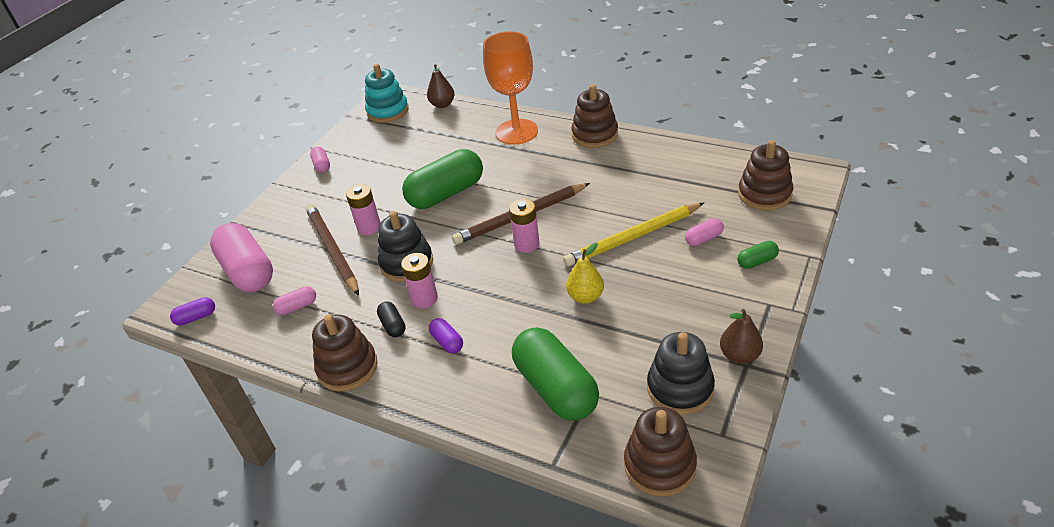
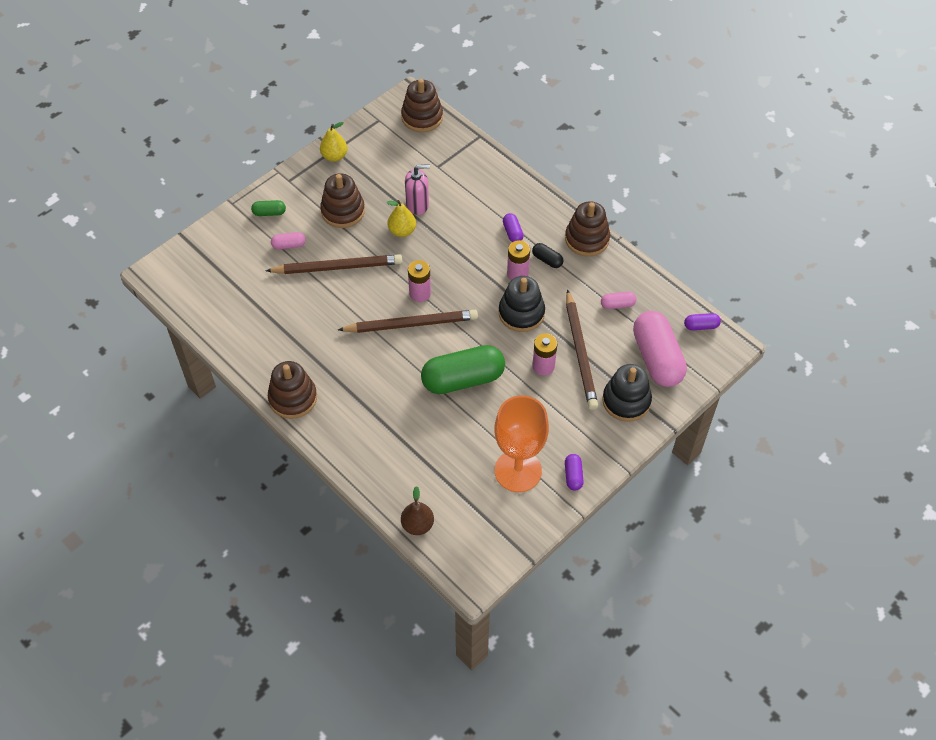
camera: 165 degrees left, 15 degrees up
(322, 165) = (573, 476): pink capsule -> purple capsule
(387, 111) = (482, 543): turquoise stacking toy -> none
(393, 325) = (547, 260): black capsule -> black capsule turned 45 degrees counterclockwise
(516, 132) = (362, 438): orange goblet -> orange goblet (518, 471)
(556, 388) = (455, 176): green capsule -> none
(585, 333) = (417, 204): none -> pink soap dispenser
(633, 237) = (337, 267): yellow pencil -> brown pencil
(680, 388) = (383, 150): black stacking toy -> black stacking toy (626, 401)
(739, 355) = (334, 156): brown pear -> yellow pear
(764, 194) = (212, 266): brown stacking toy -> brown stacking toy (343, 211)

